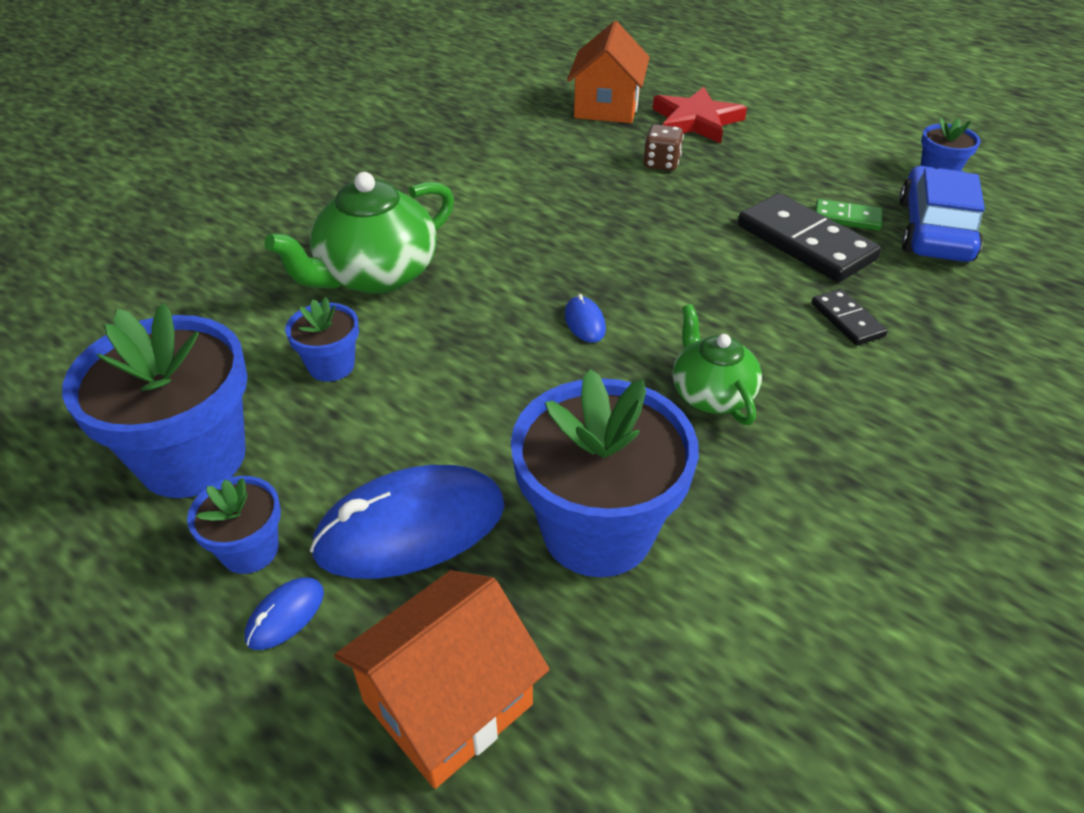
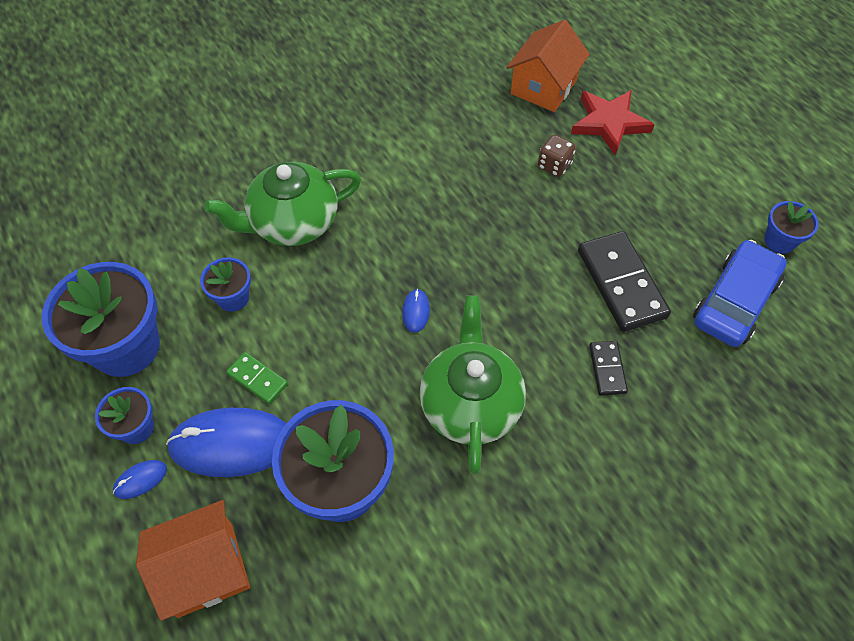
camera: 20 degrees right, 15 degrees up
(711, 394) = (470, 404): green teapot -> green teapot, size x1.64
(847, 218) = (671, 267): green domino -> green domino (257, 379)

